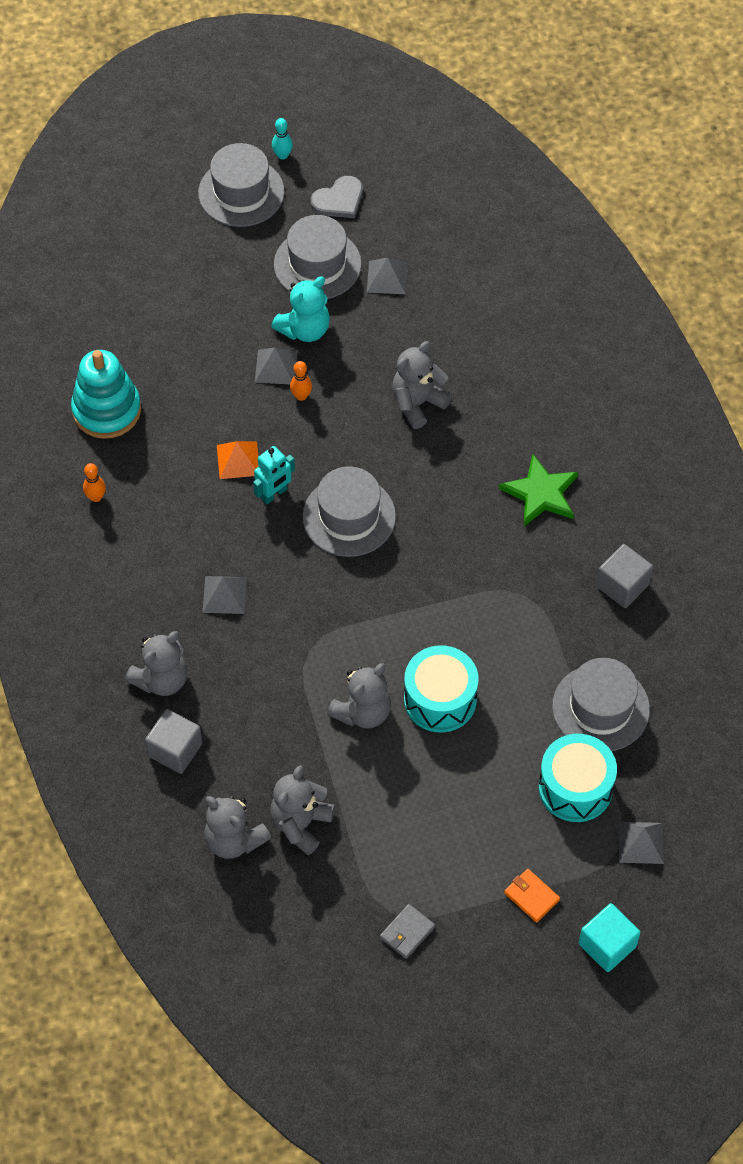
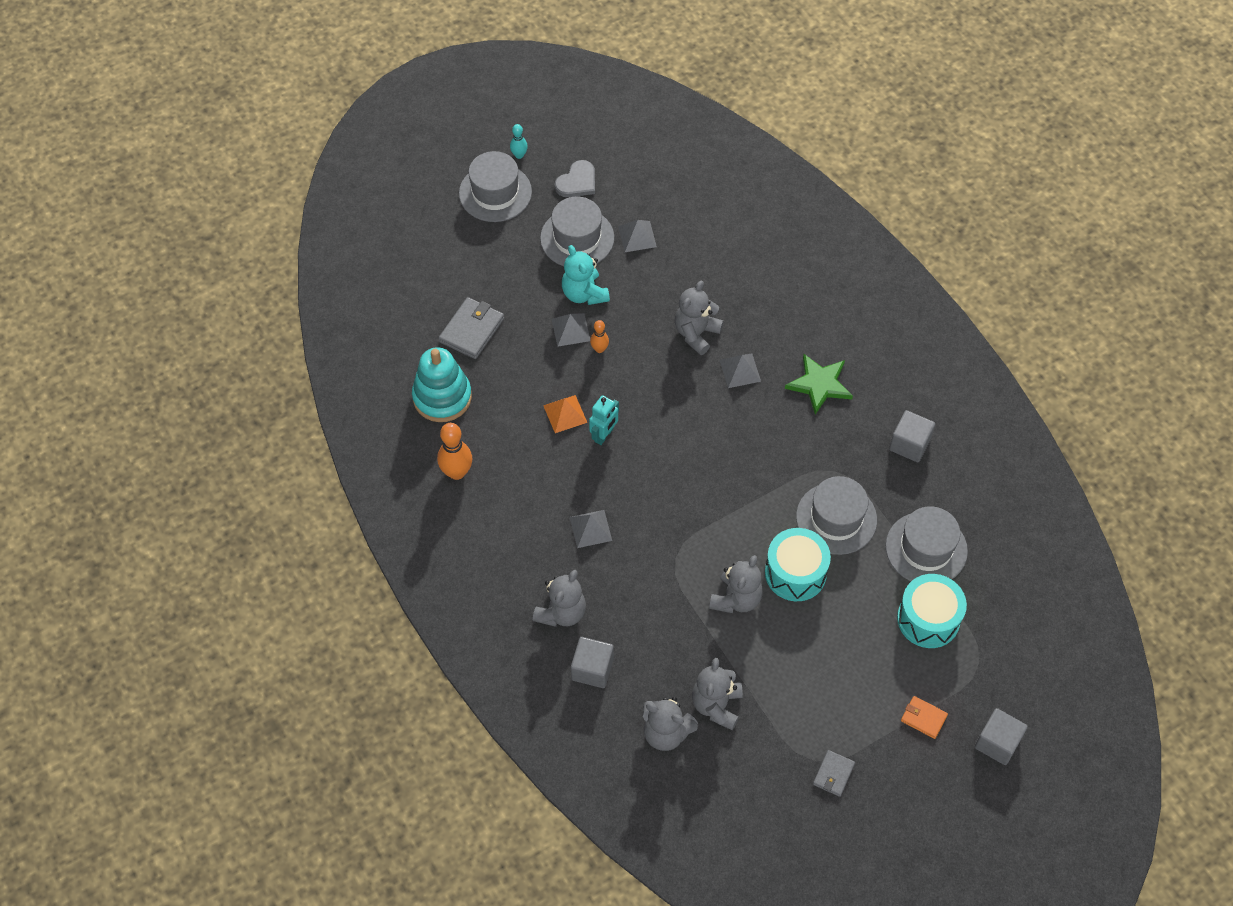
camera: 15 degrees left, 0 degrees up
(96, 497) = (457, 472): orange bowling pin -> orange bowling pin, size x1.78
(164, 342) = (472, 330): none -> grey wallet
(304, 329) = (584, 293): turquoise teddy bear -> turquoise teddy bear turned 120 degrees clockwise
(349, 516) = (671, 439): grey hat -> grey hat (836, 518)
(607, 945) = (997, 743): turquoise cube -> grey cube
(640, 842) = (995, 651): grey pyramid -> grey pyramid (740, 370)

